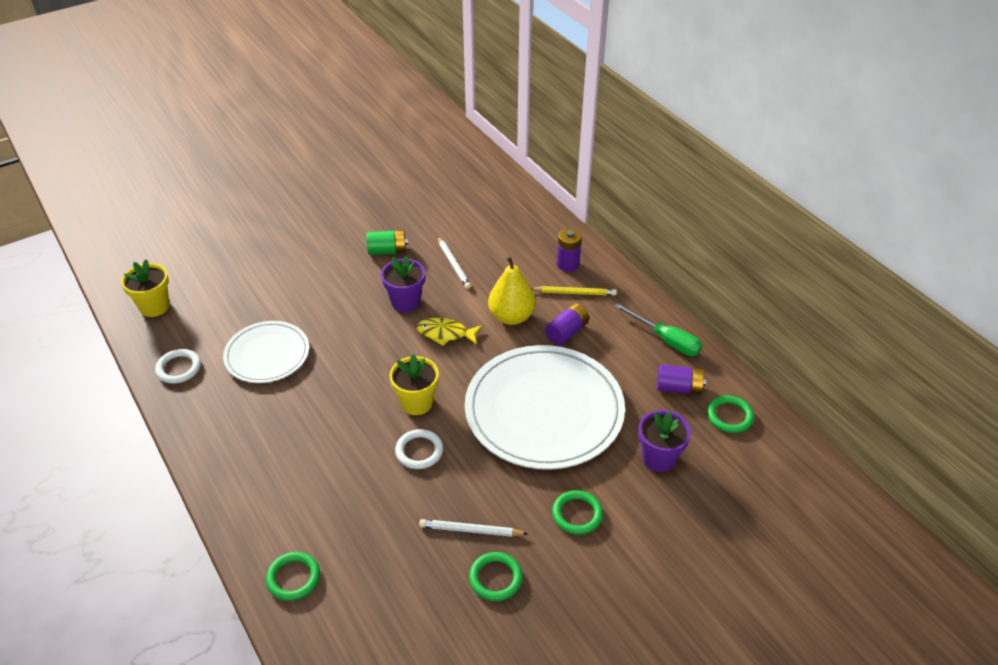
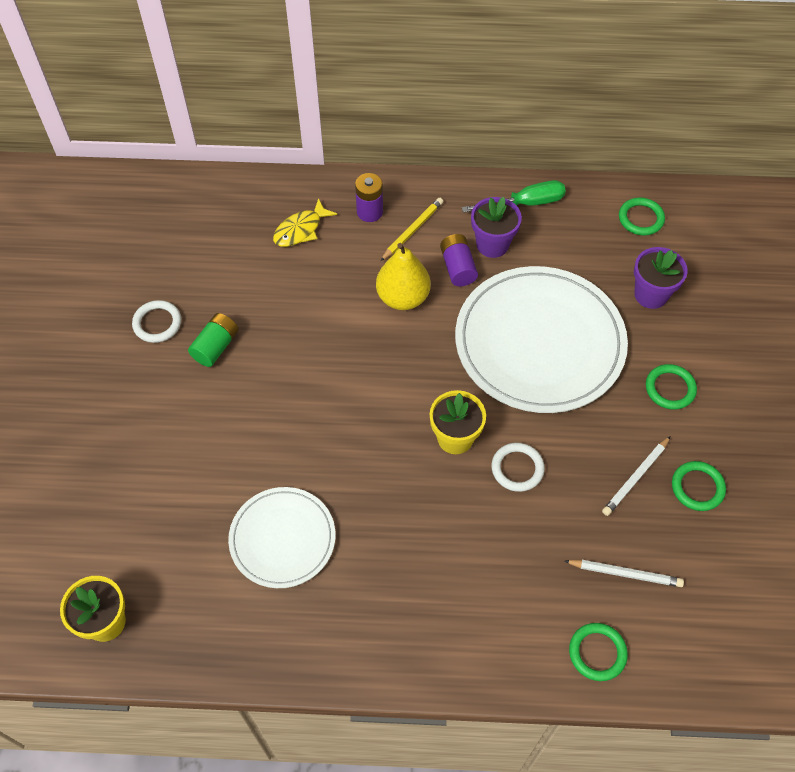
camera: 55 degrees left, 15 degrees up
(178, 368) = (233, 638): white ring -> white ring (157, 323)
(405, 302) = (309, 372): purple flower pot -> purple flower pot (492, 244)
(445, 333) = (382, 363): yellow fish -> yellow fish (301, 230)
(453, 264) = (288, 301): white pencil -> white pencil (625, 573)
(678, 388) = (585, 231): purple battery -> none

